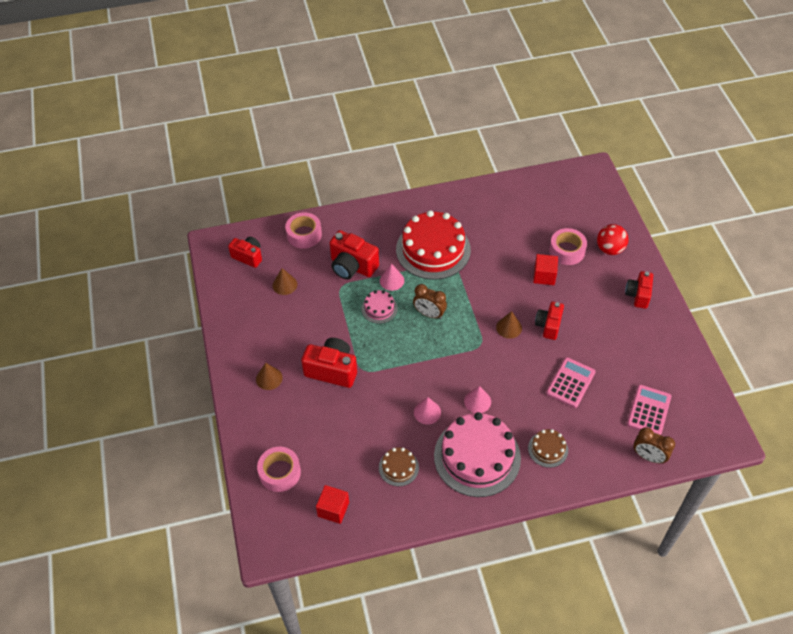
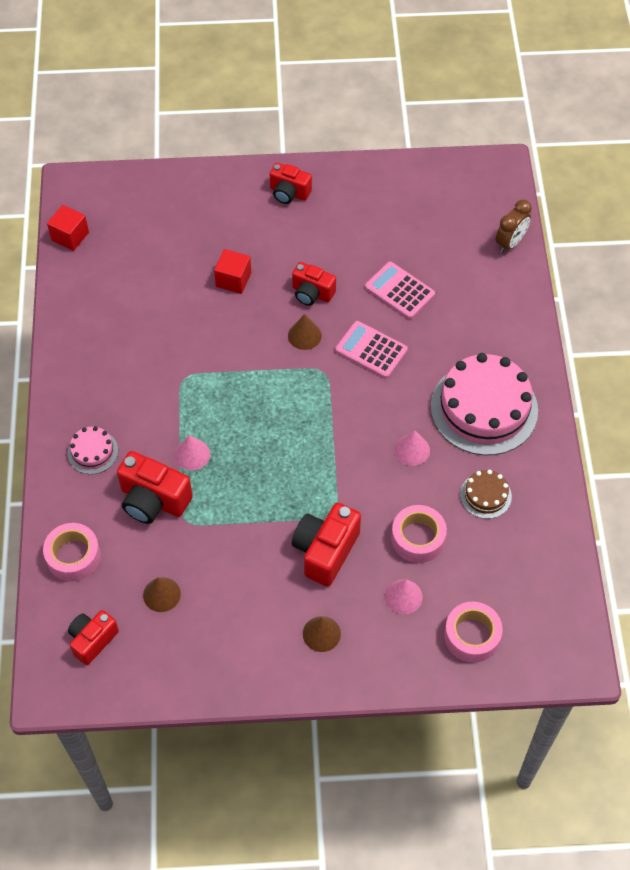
camera: 80 degrees left, 5 degrees up
(333, 509) = (533, 578): red cube -> red cube (70, 236)
(352, 266) = (153, 500): red camera -> red camera turned 75 degrees clockwise
(379, 308) = (236, 478): pink cake -> pink cake (92, 452)
(429, 314) = (261, 420): brown clock -> none
(433, 249) = (152, 395): red cake -> none
(477, 401) = (406, 392): pink cone -> pink cone (403, 596)
(548, 449) = (485, 335): brown cake -> none
(567, 251) = (200, 246): pink tape -> pink tape (418, 538)
(609, 249) = (210, 202): red ball -> none
(649, 410) = (451, 226): pink calculator -> pink calculator (371, 350)

